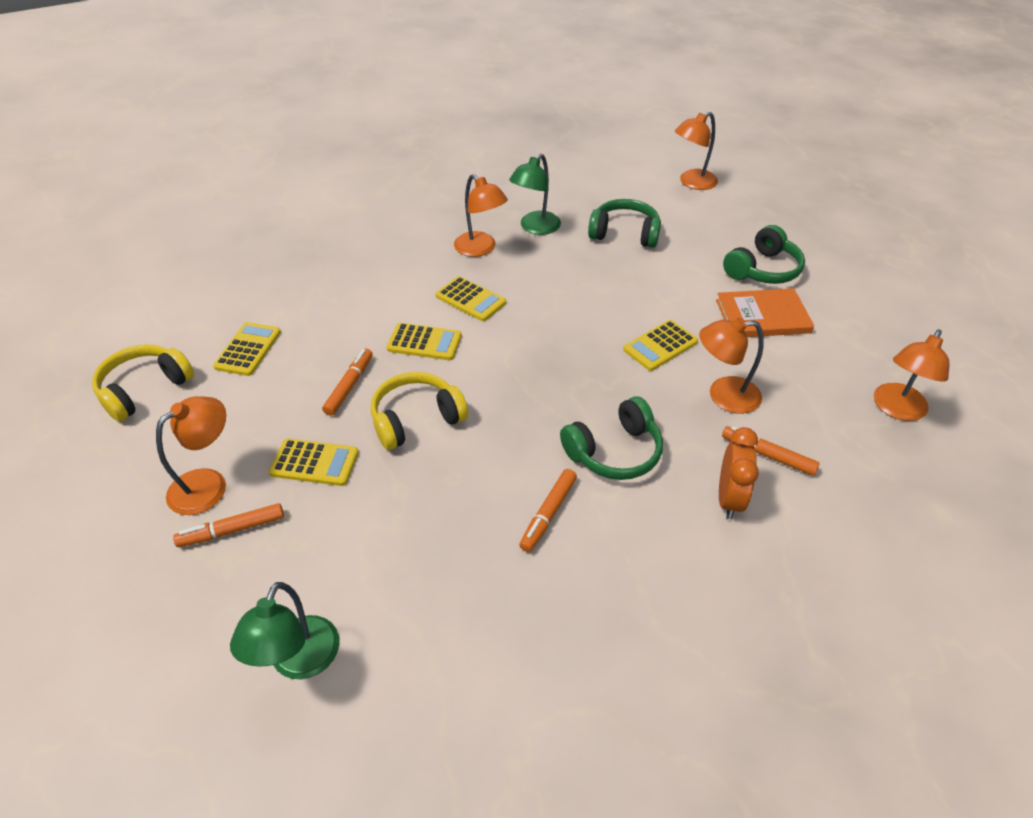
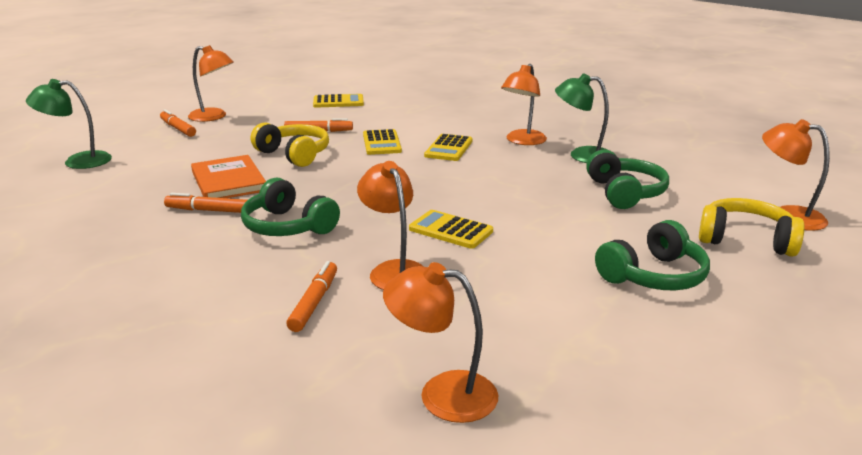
camera: 70 degrees right, 20 degrees down
(144, 389) = (287, 89): yellow headphones -> yellow headphones (745, 240)
(314, 463) = (240, 136): yellow calculator -> none
(729, 499) = (244, 286): orange clock -> none
(762, 316) = (555, 282): orange book -> orange book (228, 181)
(763, 270) = (654, 276): green headphones -> green headphones turned 60 degrees counterclockwise

